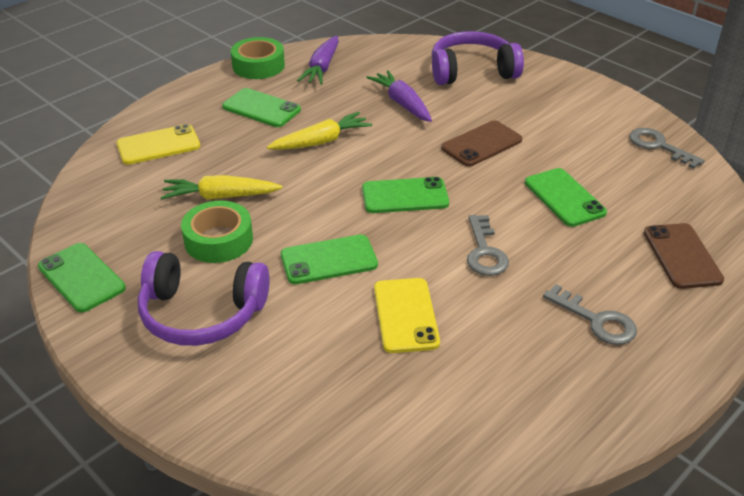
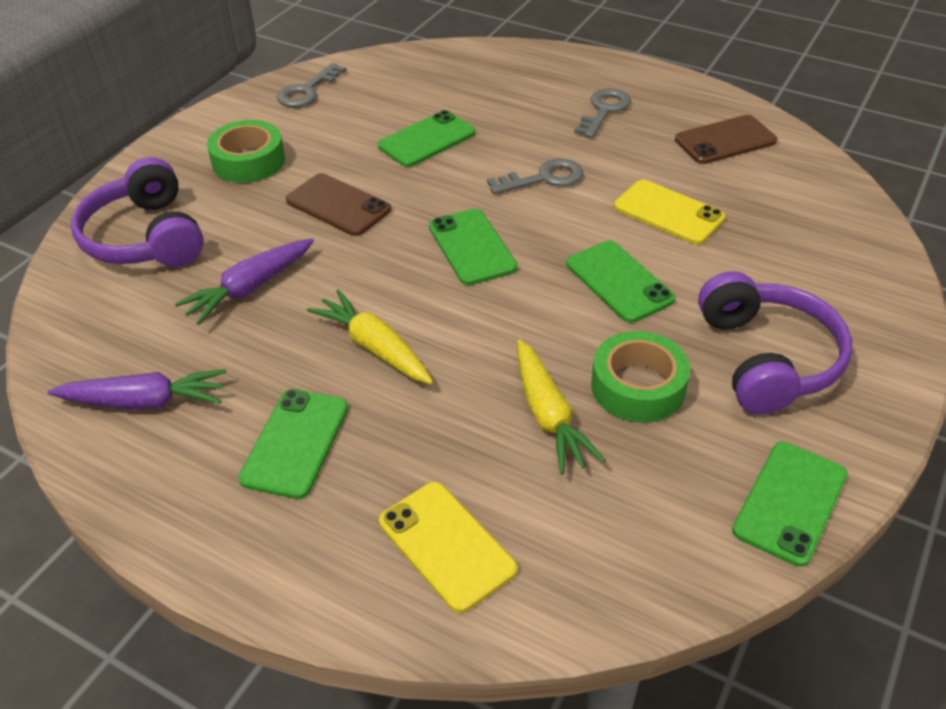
camera: 105 degrees left, 5 degrees up
(258, 66) = (141, 493): green tape -> green tape (248, 161)
(405, 315) = (668, 213): yellow phone -> yellow phone turned 60 degrees clockwise
(682, 256) = (490, 74): brown phone -> brown phone (725, 140)

